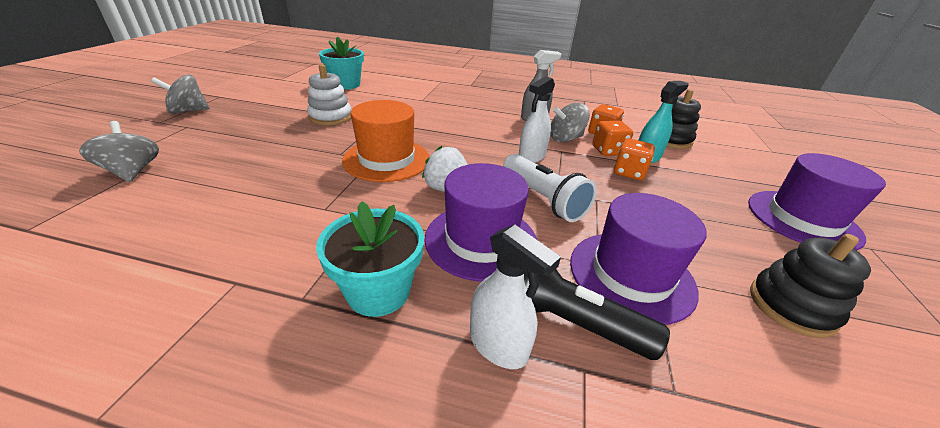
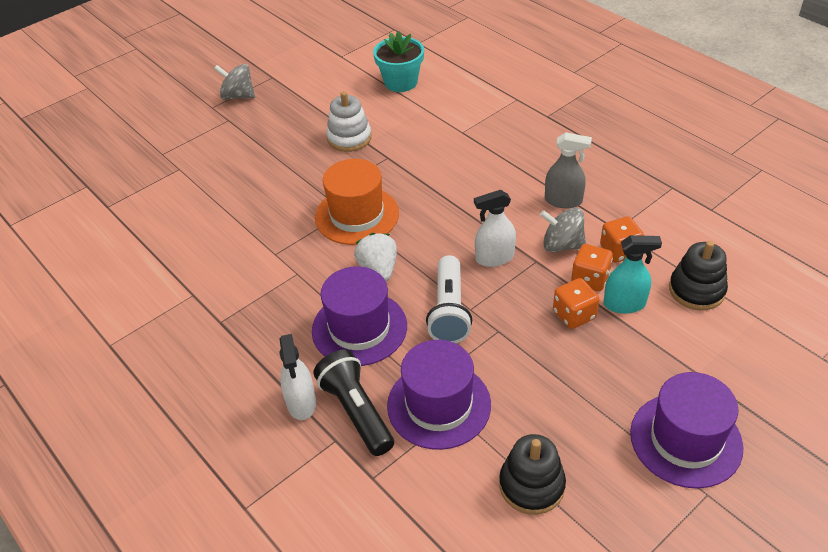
camera: 40 degrees right, 10 degrees up
(133, 172) = (174, 168): grey spinning top -> none
(378, 291) = (263, 337): turquoise flower pot -> none

